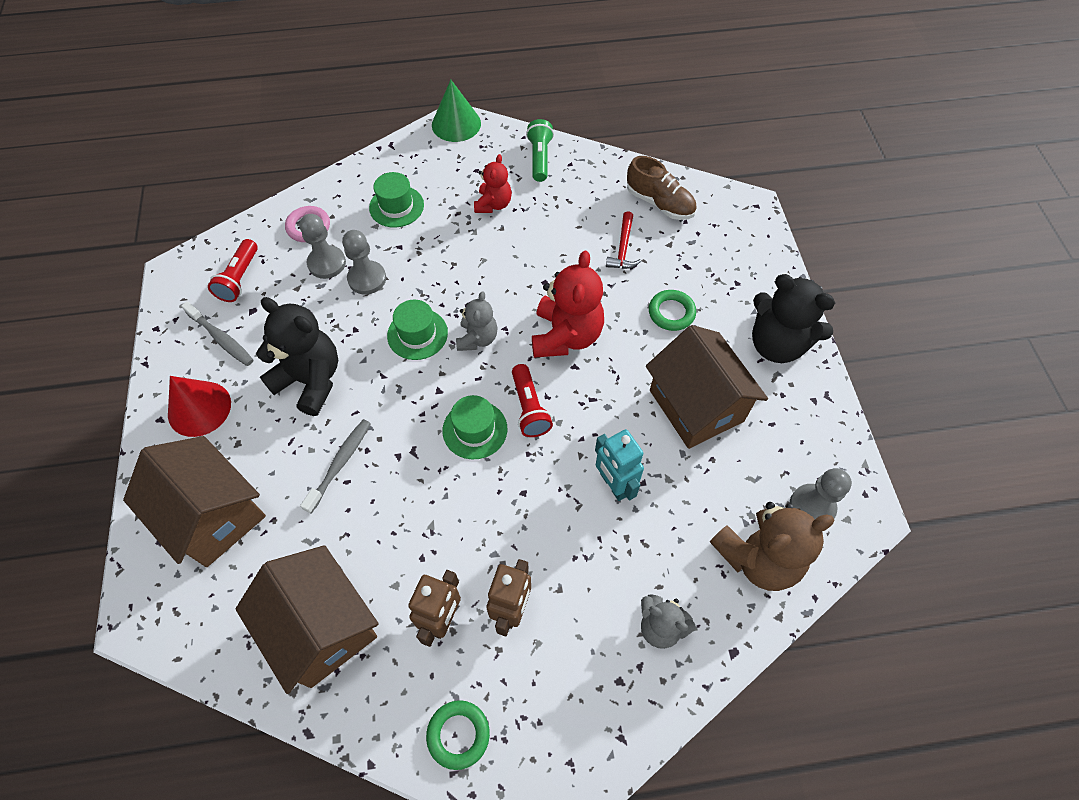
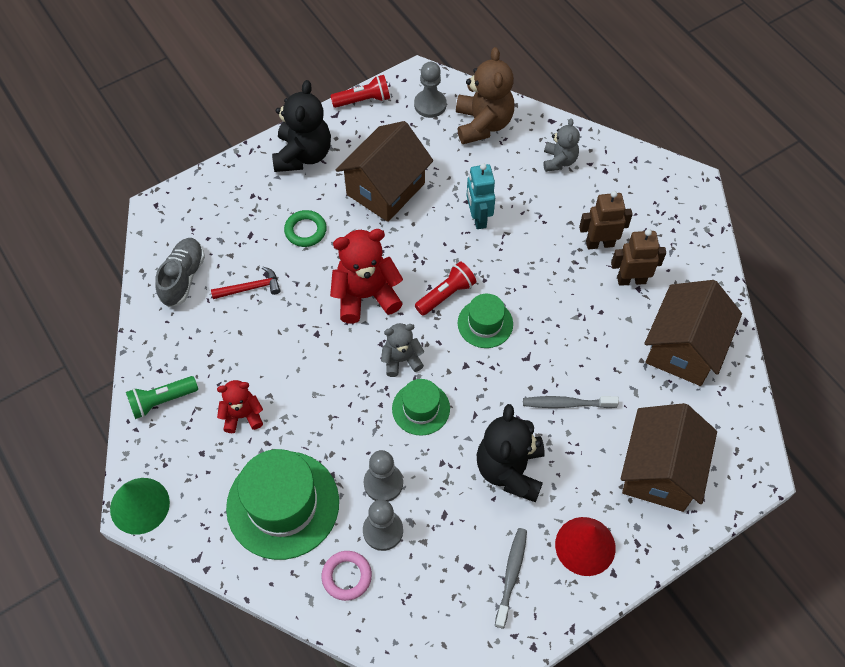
camera: 115 degrees left, 0 degrees up
(239, 278) = (440, 604): red flashlight -> red flashlight (363, 100)
(396, 206) = (283, 504): green hat -> green hat, size x1.85
(458, 734) = (689, 240): green ring -> none
(614, 485) = (478, 218): turquoise robot -> turquoise robot turned 135 degrees clockwise
(659, 203) = (183, 278): brown shoe -> grey shoe
(758, 557) = (483, 124): brown teddy bear -> brown teddy bear turned 45 degrees clockwise

